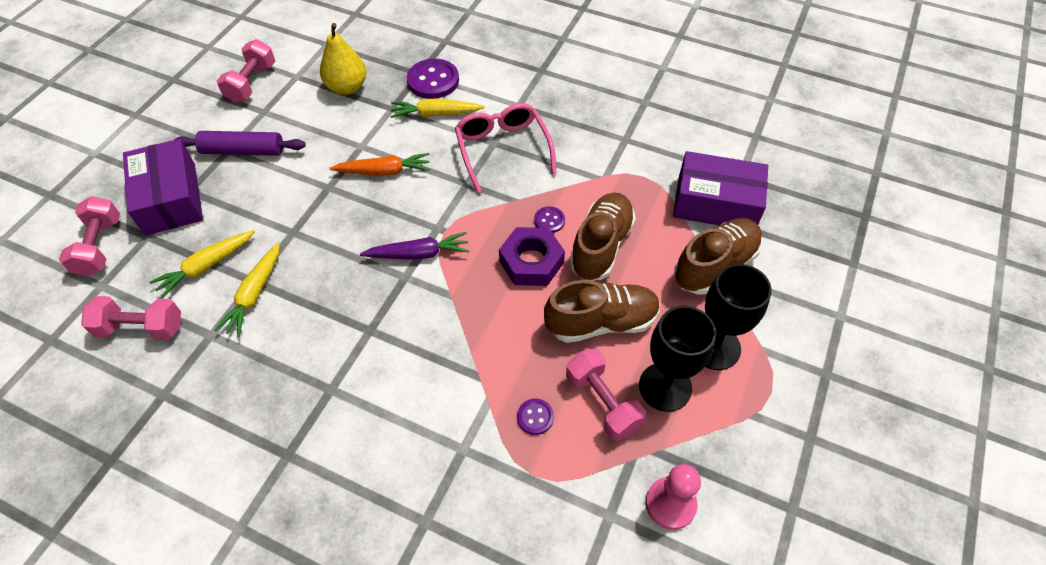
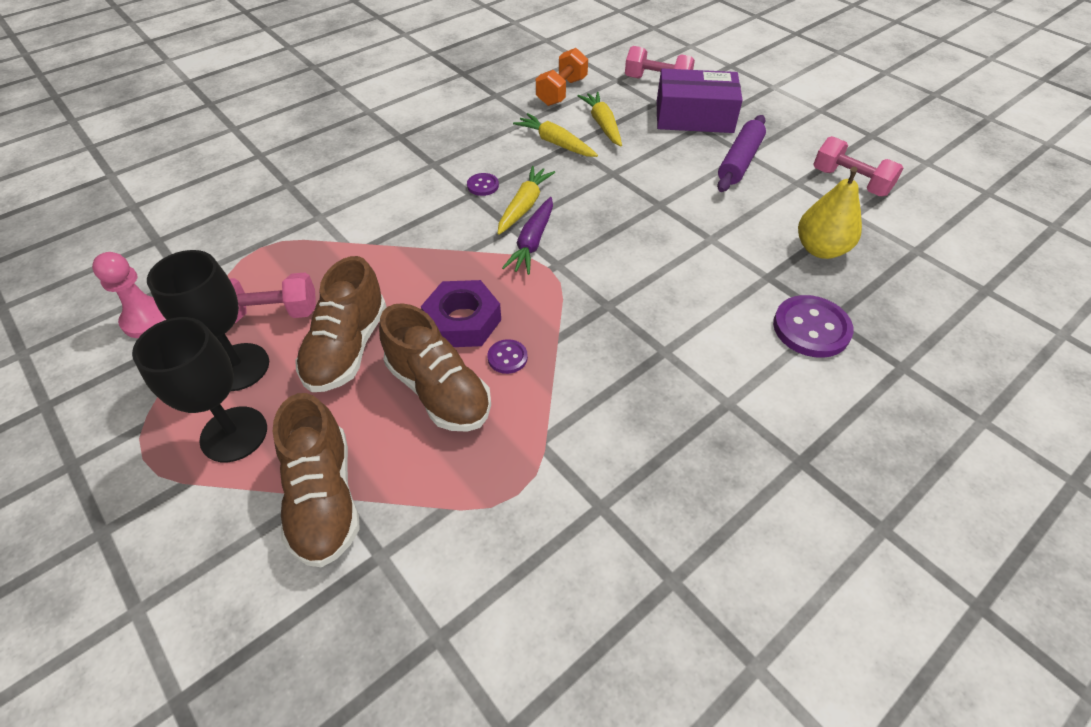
camera: 115 degrees right, 5 degrees down
(141, 328) = (562, 92): pink dumbbell -> orange dumbbell
(384, 171) = (662, 246): orange carrot -> none
(435, 114) = (741, 312): yellow carrot -> yellow carrot (524, 206)
(503, 150) = (647, 355): pink glasses -> none
(535, 417) = (302, 265): purple button -> purple button (483, 185)
(715, 203) = (413, 563): purple box -> none

